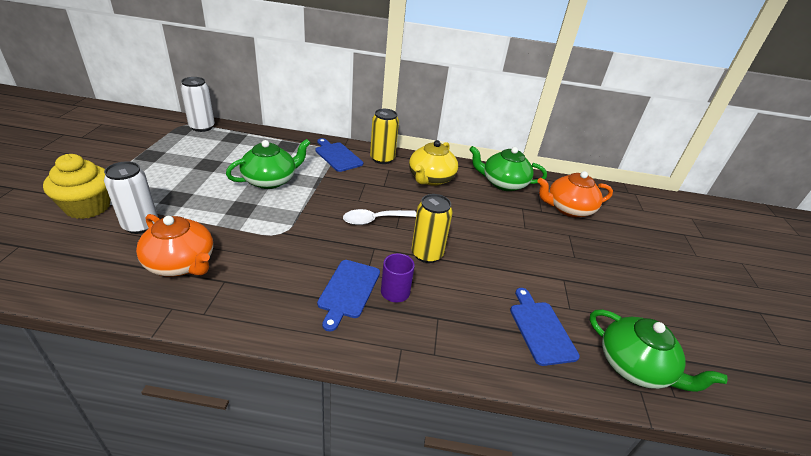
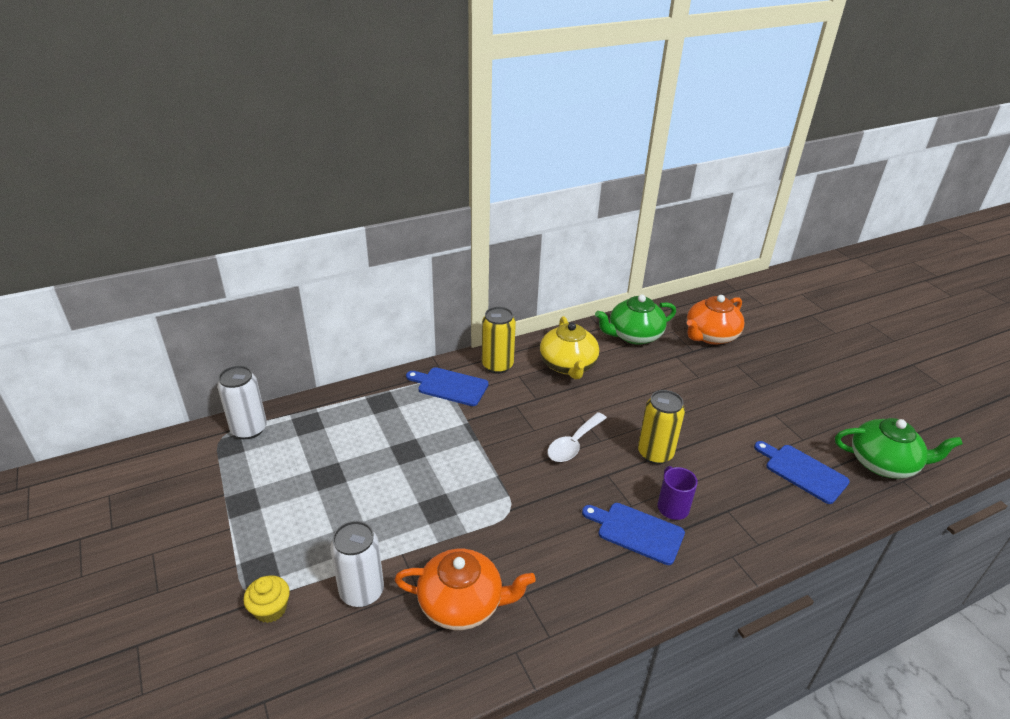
camera: 30 degrees left, 0 degrees up
(88, 207) = (270, 609): yellow cupcake -> yellow cupcake, size x0.57
(270, 180) = (421, 456): green teapot -> none
(348, 291) = (636, 532): blue cutting board -> blue cutting board turned 135 degrees clockwise

